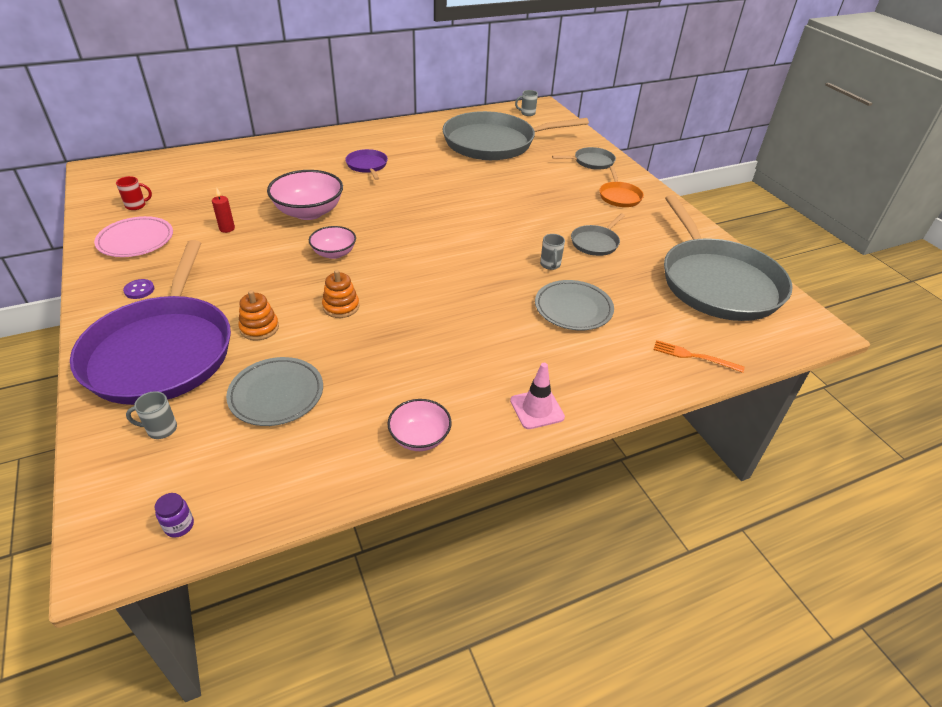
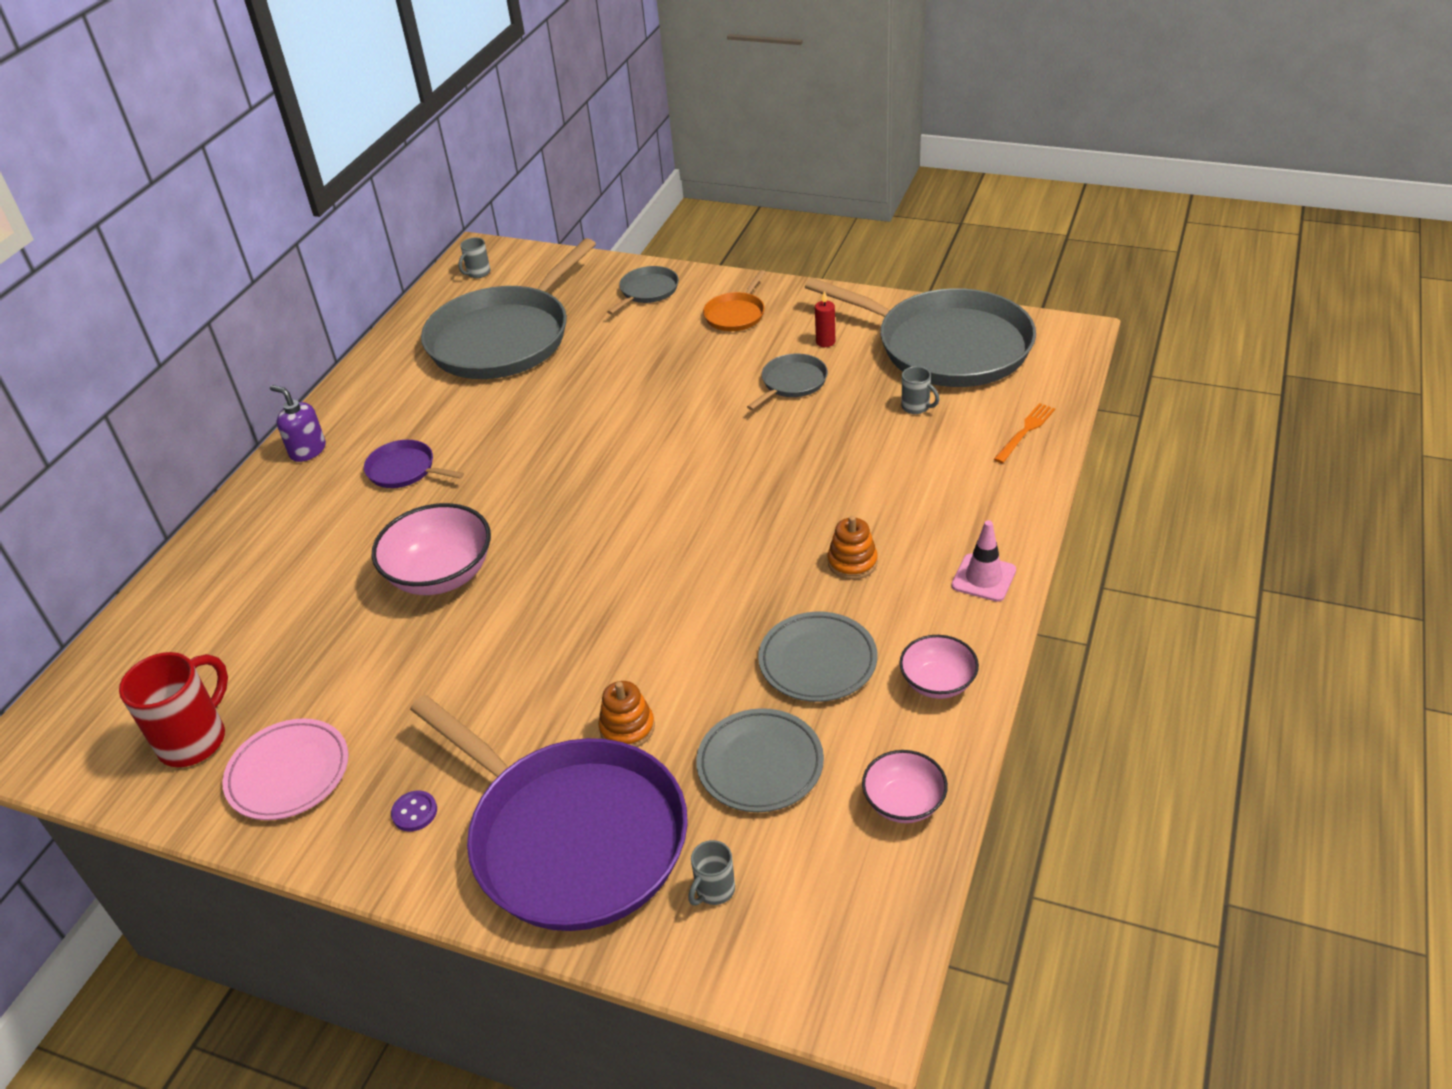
camera: 40 degrees left, 0 degrees up
(136, 205) = (195, 740): red mug -> red mug, size x1.98
(179, 526) = (880, 929): purple jar -> none
(227, 229) = (378, 669): red candle -> red candle (825, 342)
(334, 253) = (558, 595): pink bowl -> pink bowl (904, 802)
(341, 307) = (668, 639): orange stacking toy -> orange stacking toy (852, 562)
(348, 136) = (307, 450): none -> purple soap dispenser
(550, 265) = (788, 438): grey mug -> grey mug (916, 407)
(573, 308) = (874, 465): grey plate -> grey plate (817, 661)
(596, 242) = (792, 383): grey pan -> grey pan turned 135 degrees counterclockwise
(619, 196) = (736, 314): orange pan -> orange pan turned 75 degrees clockwise
(694, 356) = (1025, 432): orange fork -> orange fork turned 150 degrees clockwise

